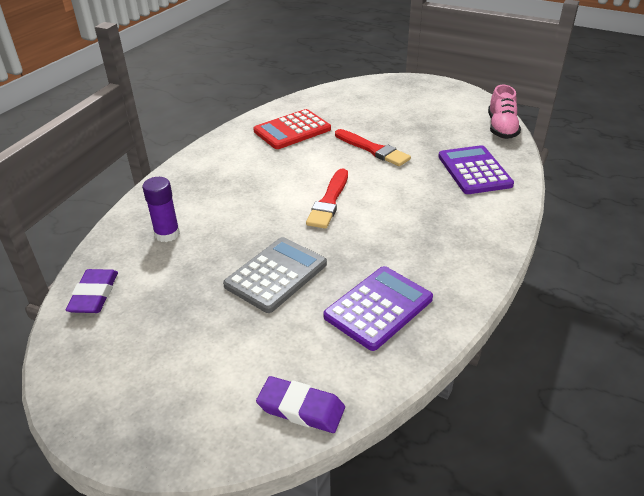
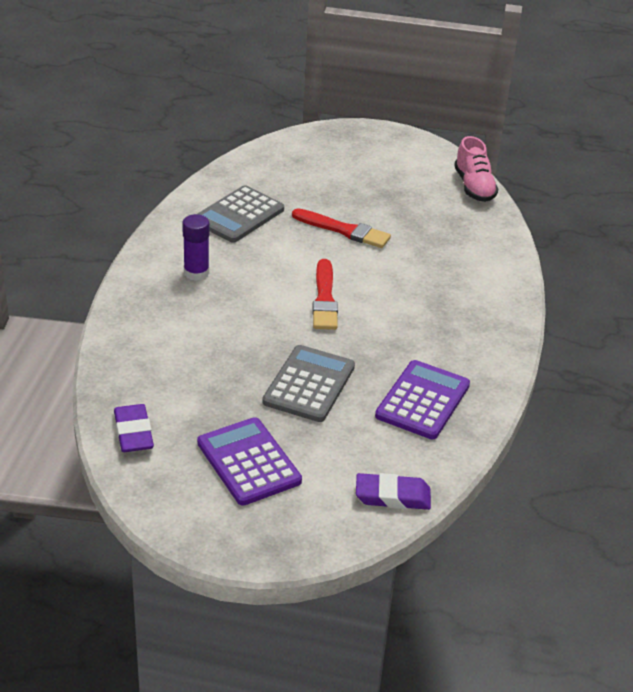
camera: 20 degrees left, 0 degrees up
(167, 234) = (169, 359): purple glue stick -> purple glue stick (196, 273)
(292, 130) = (239, 215): red calculator -> grey calculator
(474, 171) = (462, 244): purple calculator -> purple calculator (248, 462)

